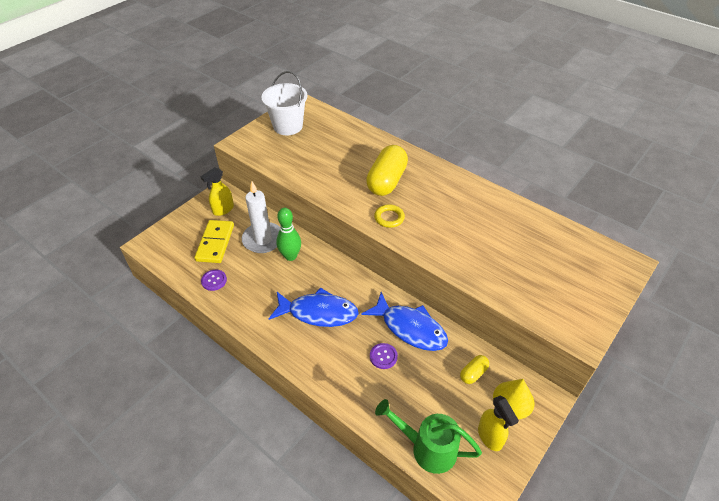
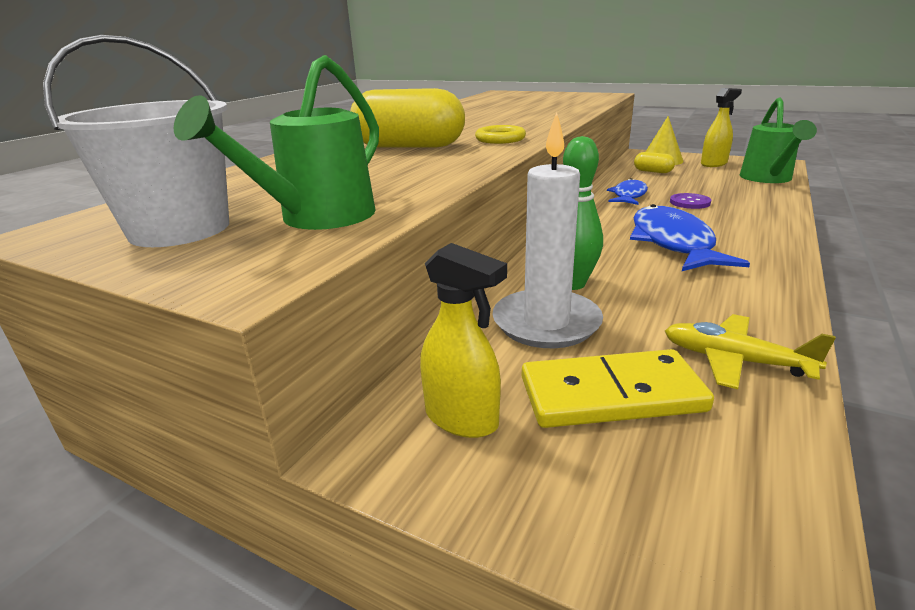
camera: 100 degrees left, 20 degrees down
(214, 280) = (734, 361): purple button -> yellow plane
(281, 153) = (318, 218): none -> green watering can
(410, 328) = (628, 196): blue fish -> blue fish, size x0.59

